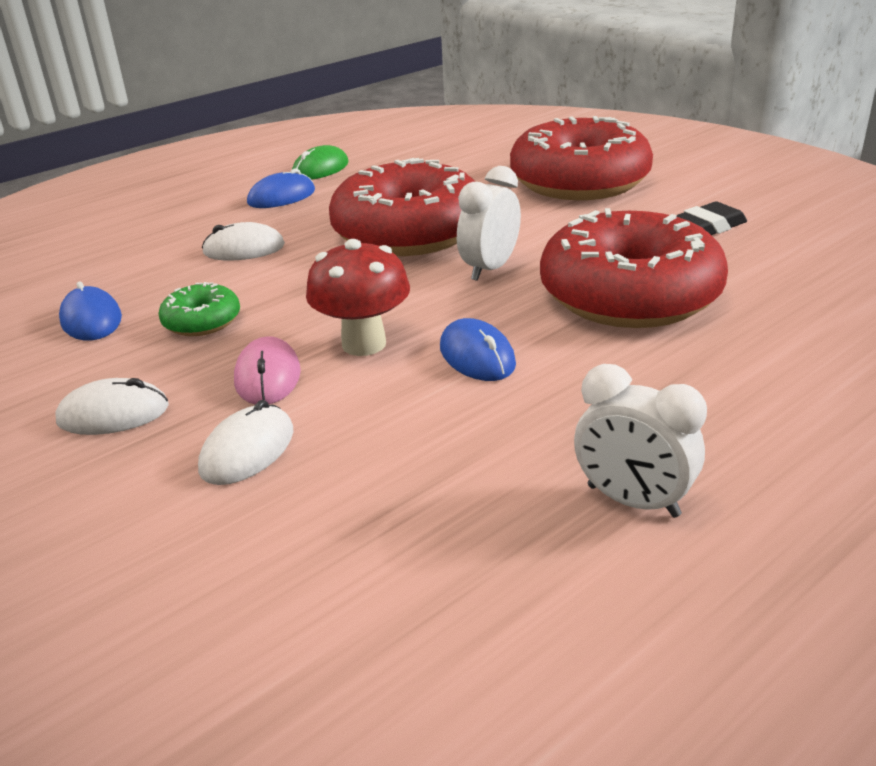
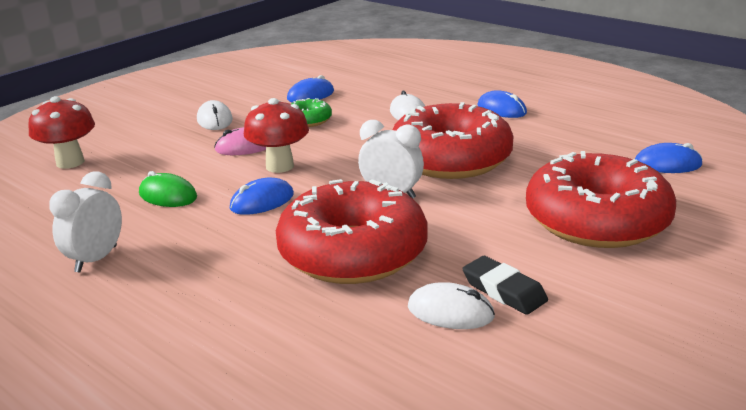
camera: 80 degrees right, 5 degrees down
(193, 601) = (70, 162): none -> red mushroom
(247, 450) = (175, 154): white mouse -> white mouse (450, 311)
(320, 169) = (565, 113): green mouse -> green mouse (168, 195)
(475, 145) = (667, 164): none -> blue mouse

